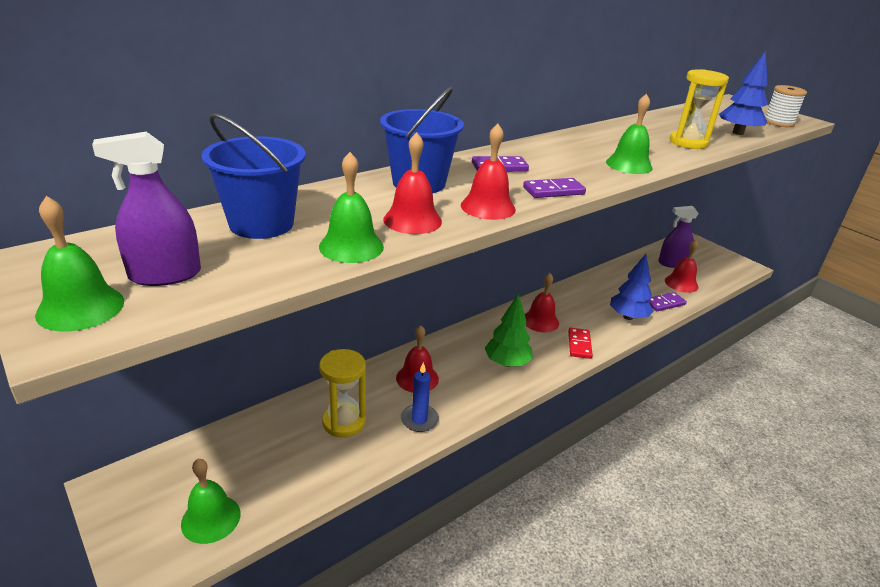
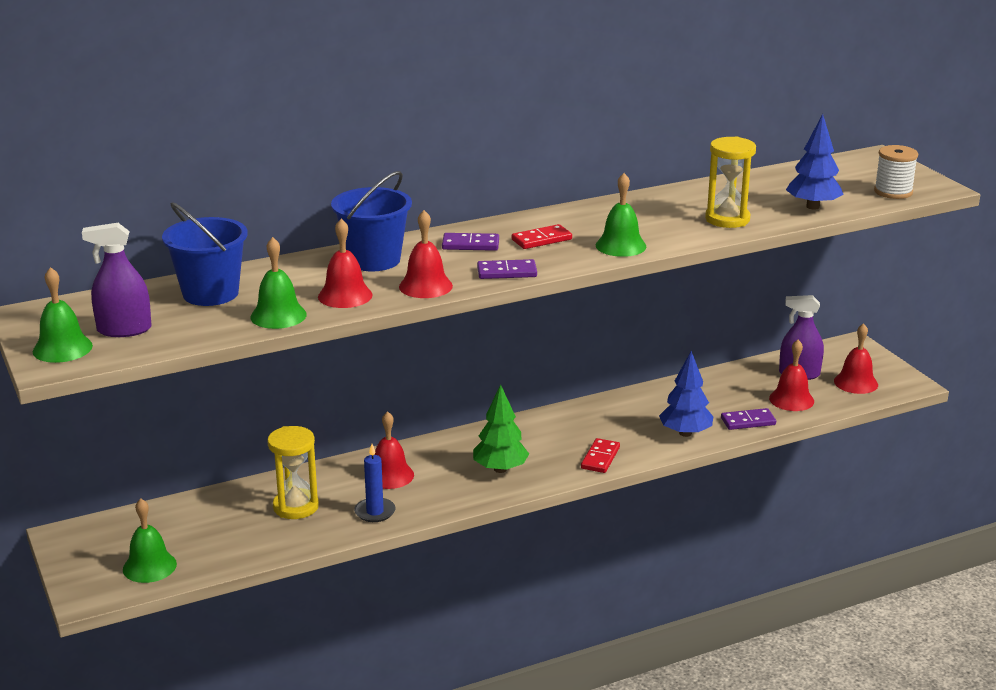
camera: 15 degrees right, 5 degrees down
(540, 321) = (567, 430): red bell -> red bell (856, 383)
(557, 161) = (541, 239): none -> red domino

